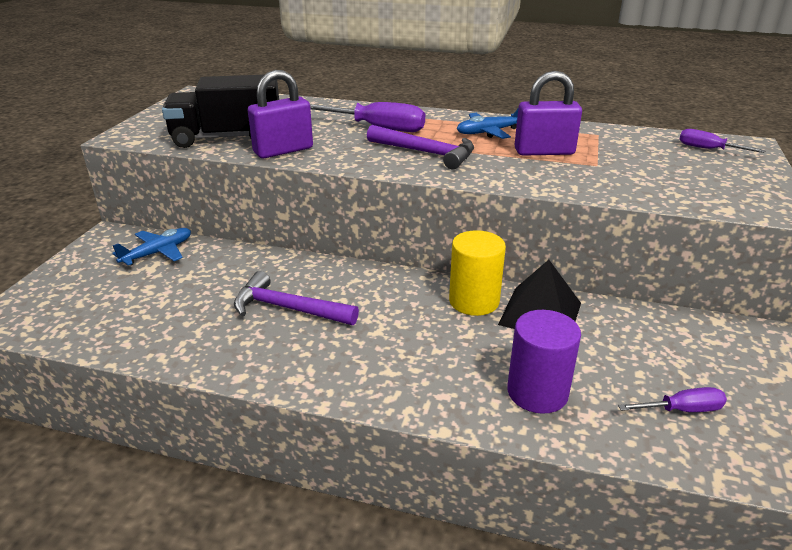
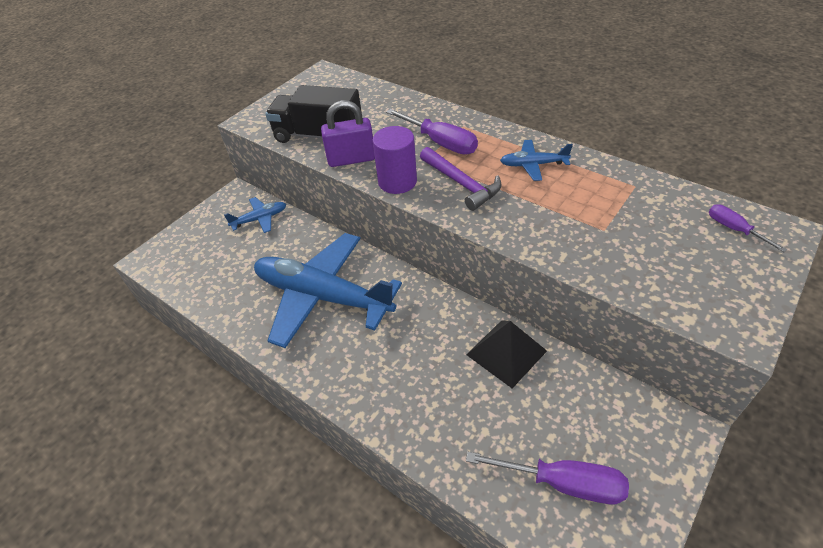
camera: 25 degrees right, 15 degrees up
(287, 308) = (322, 296): purple hammer -> blue plane
(474, 301) = (460, 325): yellow cylinder -> none
(537, 392) = (459, 429): purple cylinder -> purple cylinder (397, 181)
(544, 152) = (566, 202): purple padlock -> none
(681, 410) = (562, 483): purple screwdriver -> purple screwdriver, size x1.75

